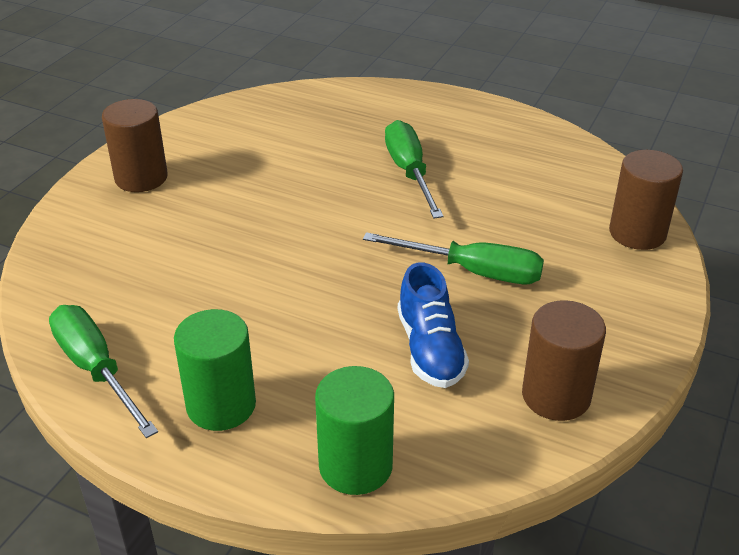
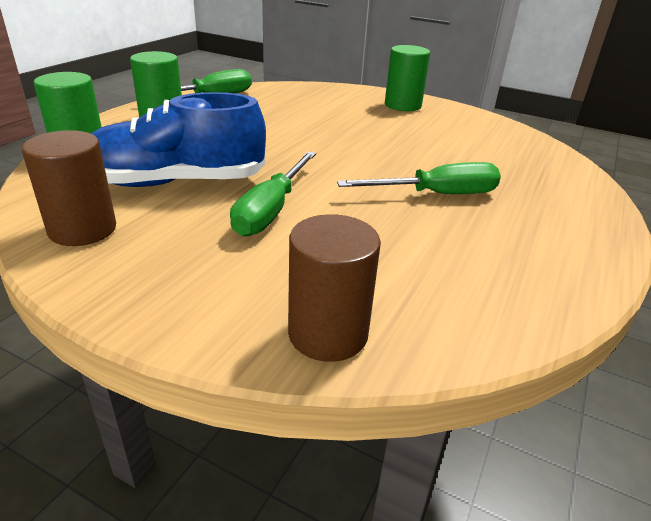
camera: 90 degrees right, 5 degrees down
(141, 178) = (402, 105): brown cylinder -> green cylinder
(430, 349) = (175, 182): blue shoe -> blue shoe, size x1.59

